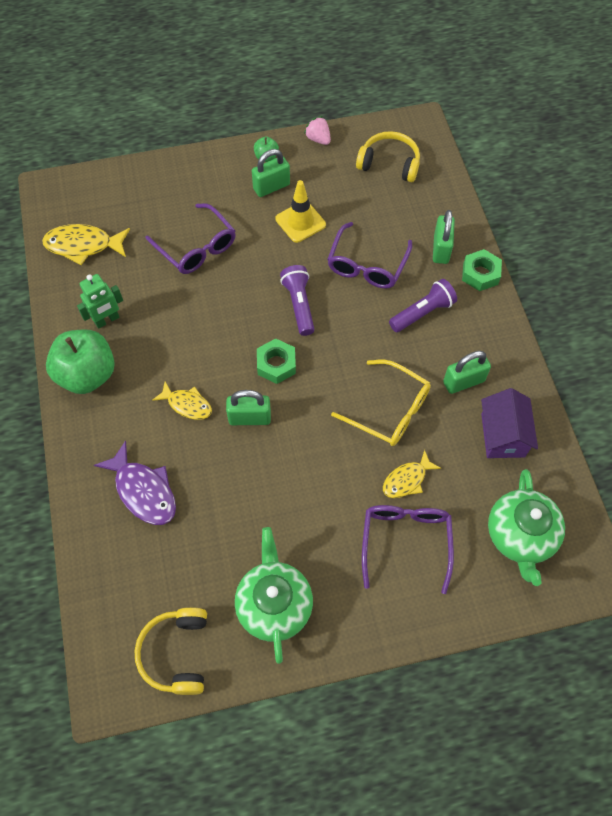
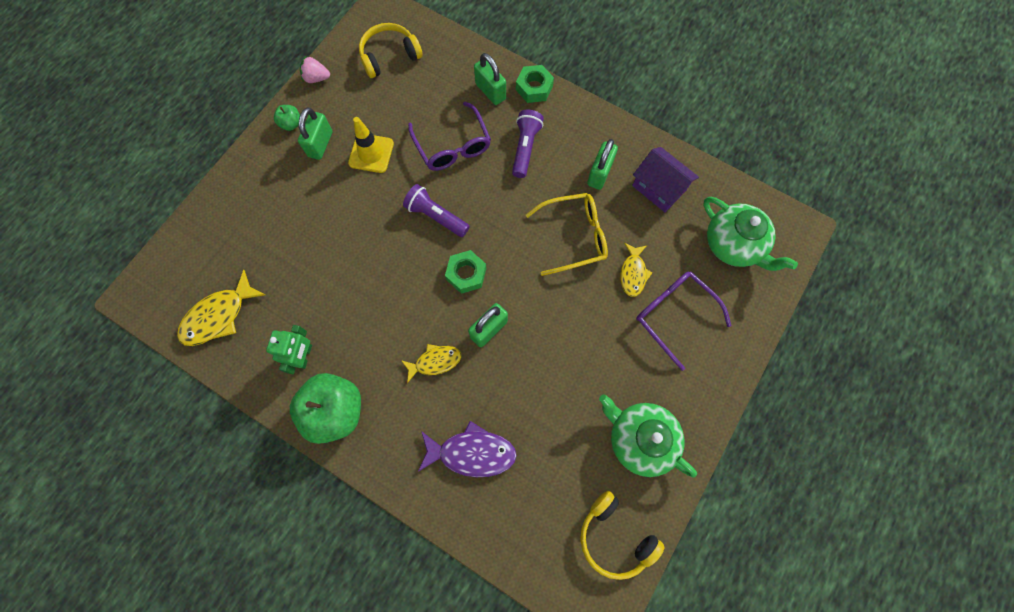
camera: 45 degrees left, 10 degrees up
(196, 247) = (313, 239): purple glasses -> none

